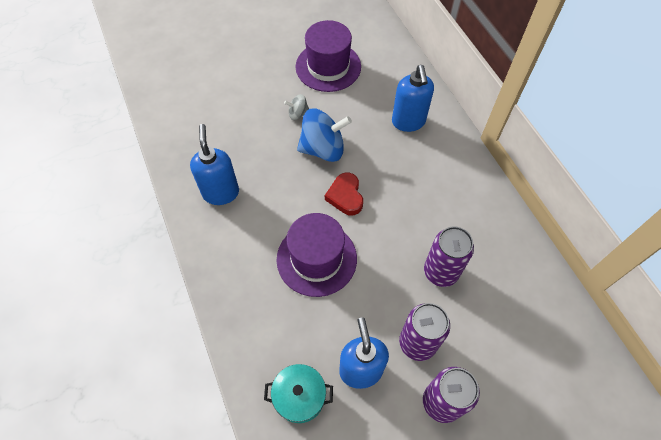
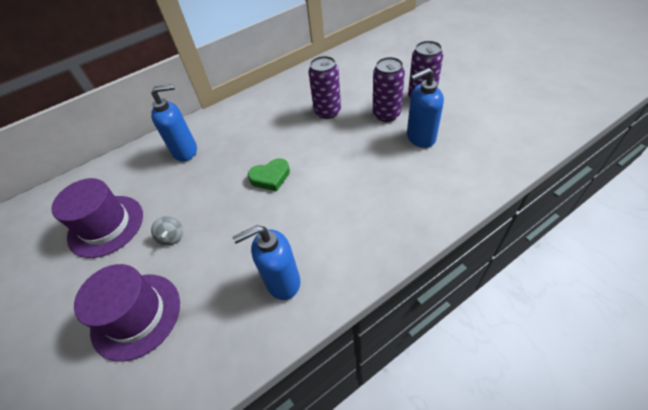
camera: 95 degrees left, 10 degrees down
(299, 397) = (458, 166): turquoise pot -> none
(316, 259) = (338, 183): purple hat -> purple hat (136, 315)
(323, 149) = (218, 205): blue spinning top -> none
(345, 196) = (270, 177): red heart -> green heart

